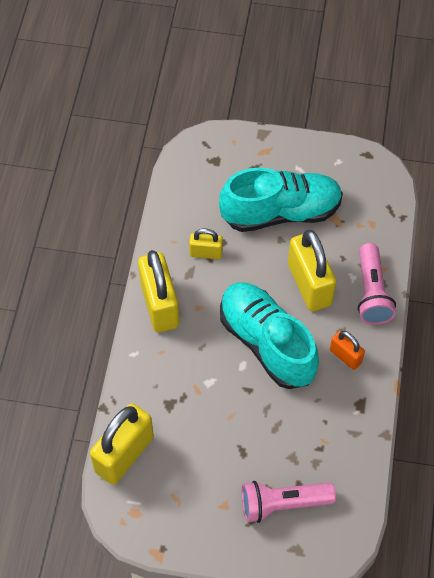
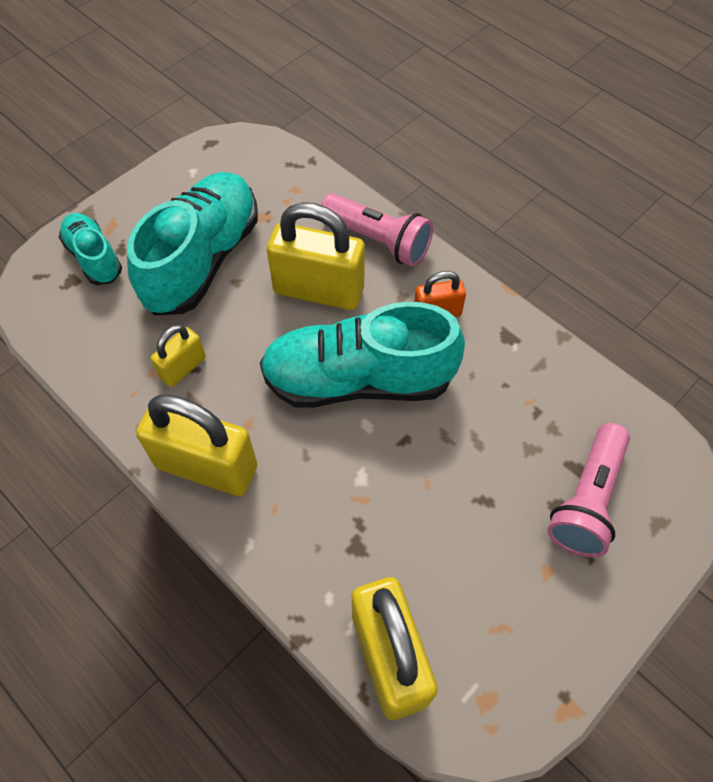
camera: 55 degrees left, 0 degrees up
(238, 160) = (94, 258): none -> turquoise shoe

